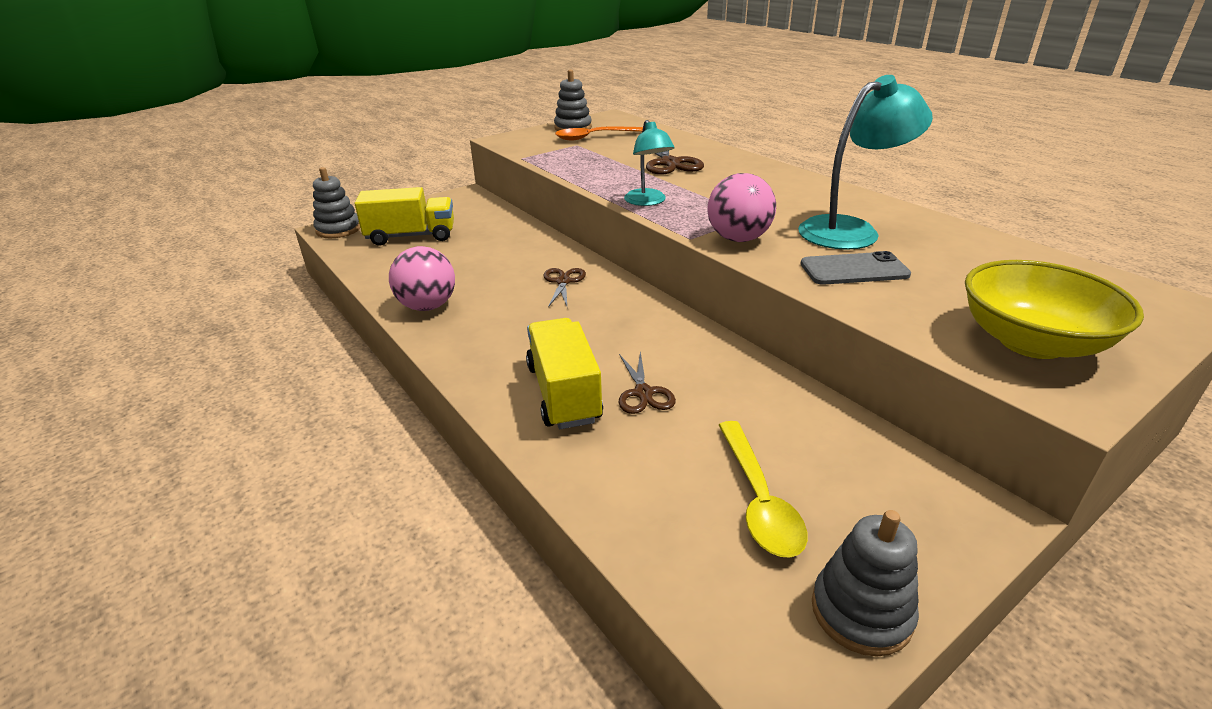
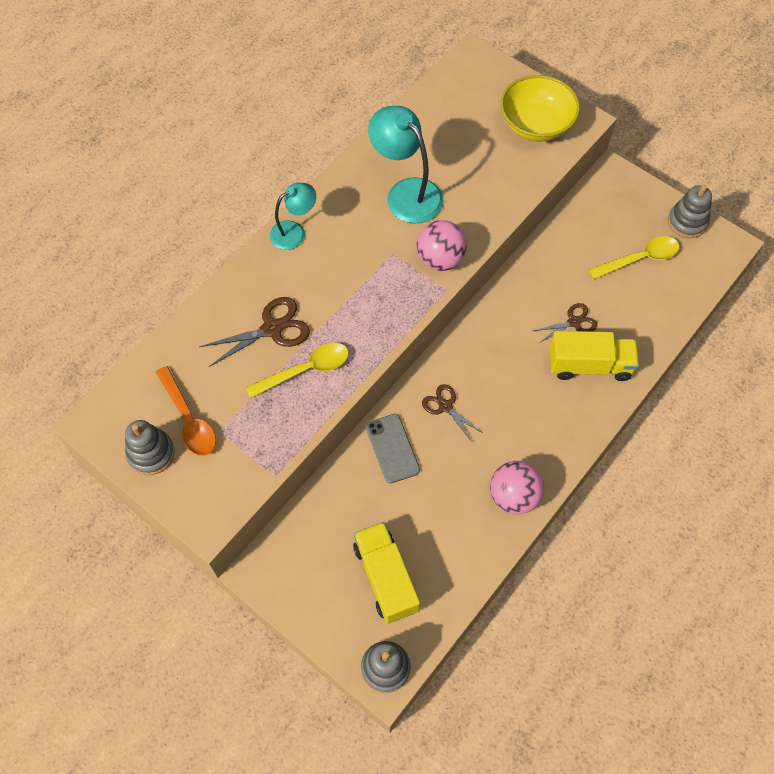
camera: 105 degrees left, 30 degrees up
(563, 281) = (445, 406): brown scissors -> brown scissors turned 60 degrees clockwise
(564, 393) = (589, 365): yellow truck -> yellow truck turned 150 degrees counterclockwise
(617, 172) = (306, 370): none -> yellow spoon
(648, 201) = (379, 330): turquoise lamp -> turquoise lamp (294, 232)
(854, 270) = (472, 193): grey phone -> grey phone (392, 448)

